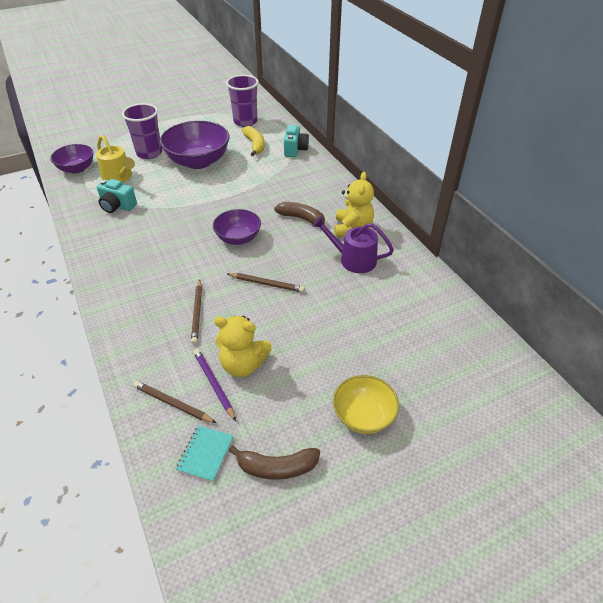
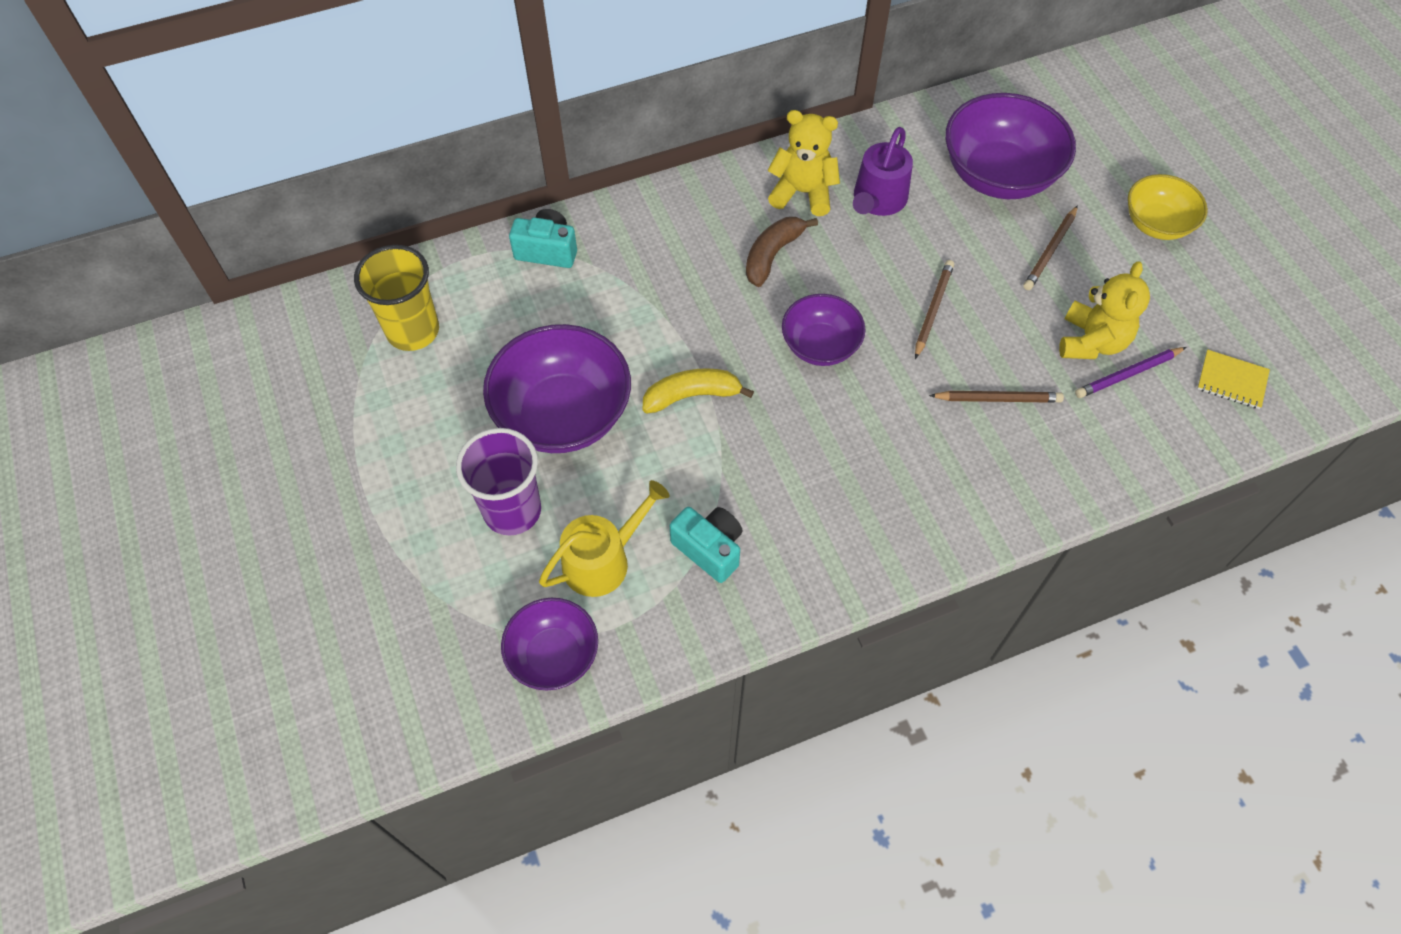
camera: 85 degrees left, 15 degrees up
(117, 206) = (709, 549): turquoise camera -> turquoise camera turned 75 degrees counterclockwise
(172, 403) = (1164, 420): brown pencil -> brown pencil (1050, 251)
(205, 454) = (1231, 381): turquoise notebook -> yellow notebook
(245, 122) = (413, 331): purple cup -> yellow cup
(255, 145) = (517, 315): yellow banana -> yellow banana (692, 395)
(276, 467) = (1237, 311): brown banana -> none
(391, 319) = (998, 175): none -> purple bowl

